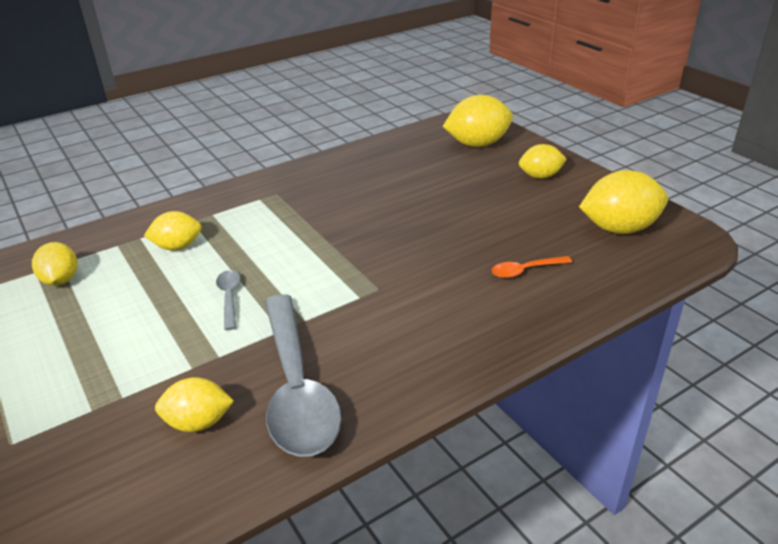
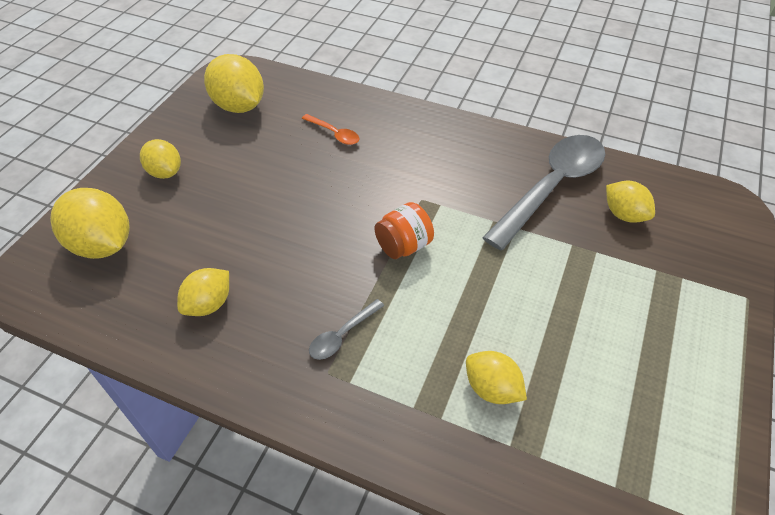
camera: 125 degrees left, 15 degrees up
(61, 280) = (630, 452): yellow lemon -> yellow lemon (209, 304)
(229, 298) = (515, 283): grey spoon -> grey spoon (342, 335)
(337, 257) = (403, 246): none -> orange jar

